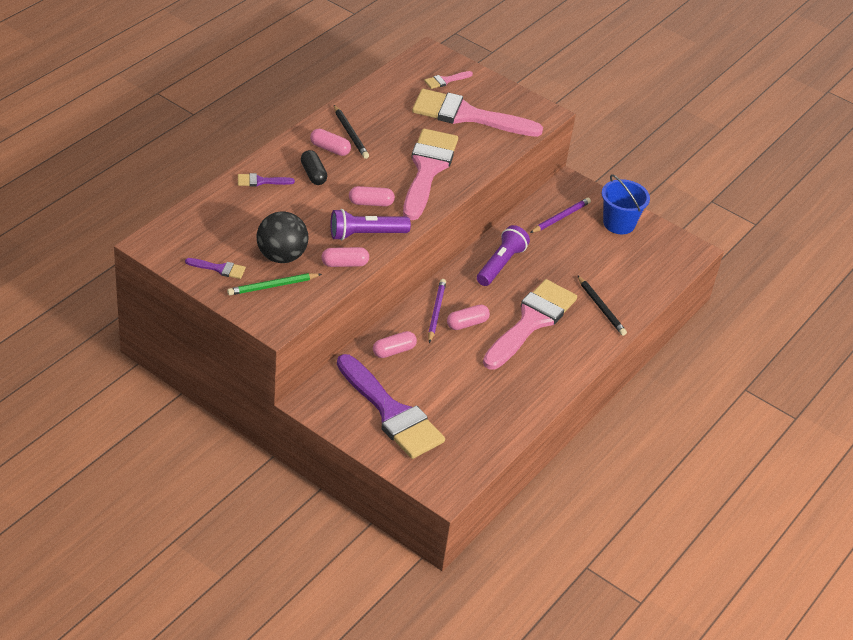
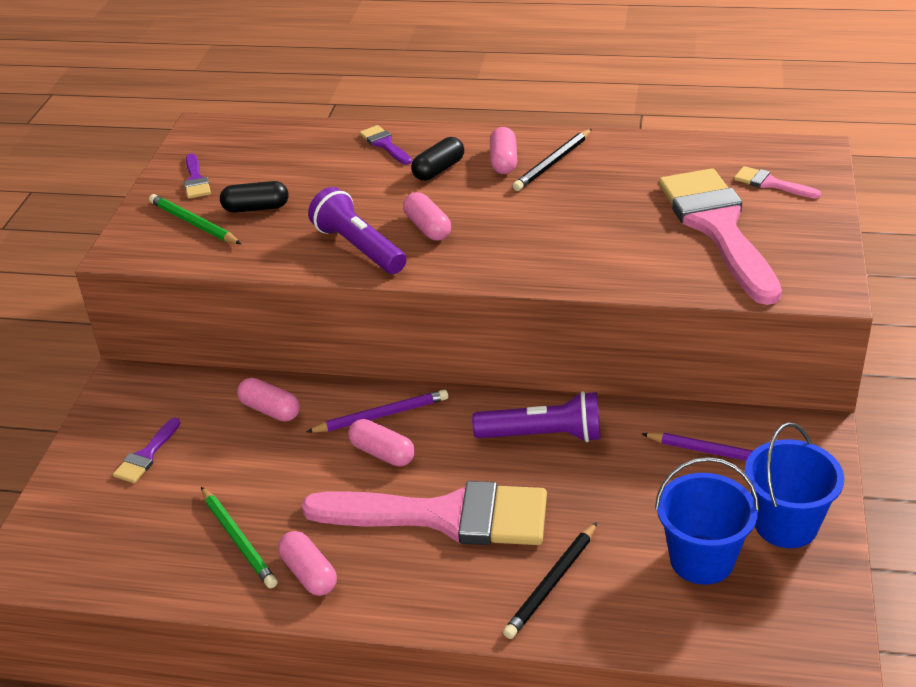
camera: 70 degrees right, 5 degrees down
(281, 256) = (256, 208): black ball -> black capsule
(344, 264) = (283, 255): pink capsule -> pink capsule (309, 573)
(391, 413) = (146, 455): purple brush -> purple brush, size x0.41
(427, 169) = (552, 242): pink brush -> none
(491, 399) = (238, 540): none -> green pencil
(620, 257) = (701, 559): none -> blue bucket

